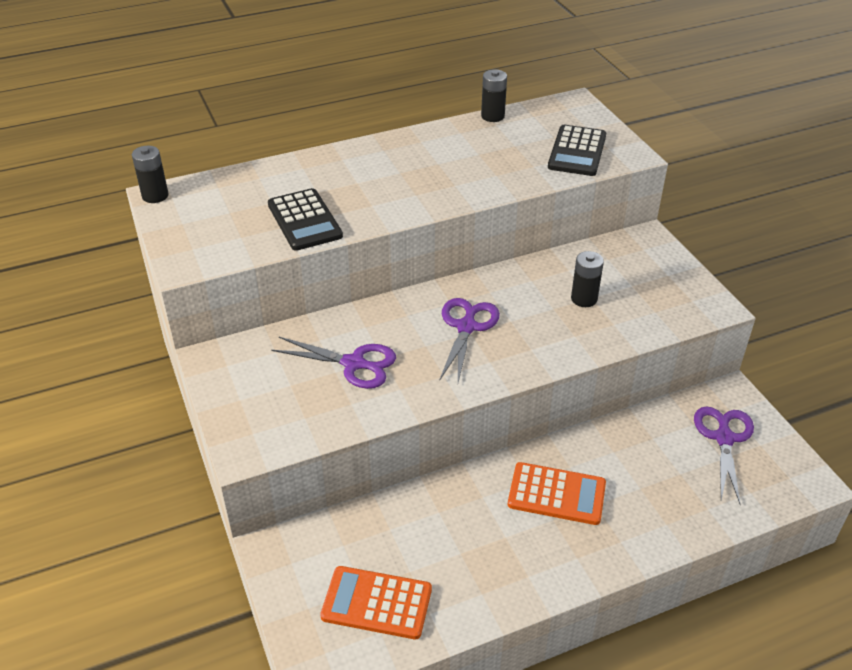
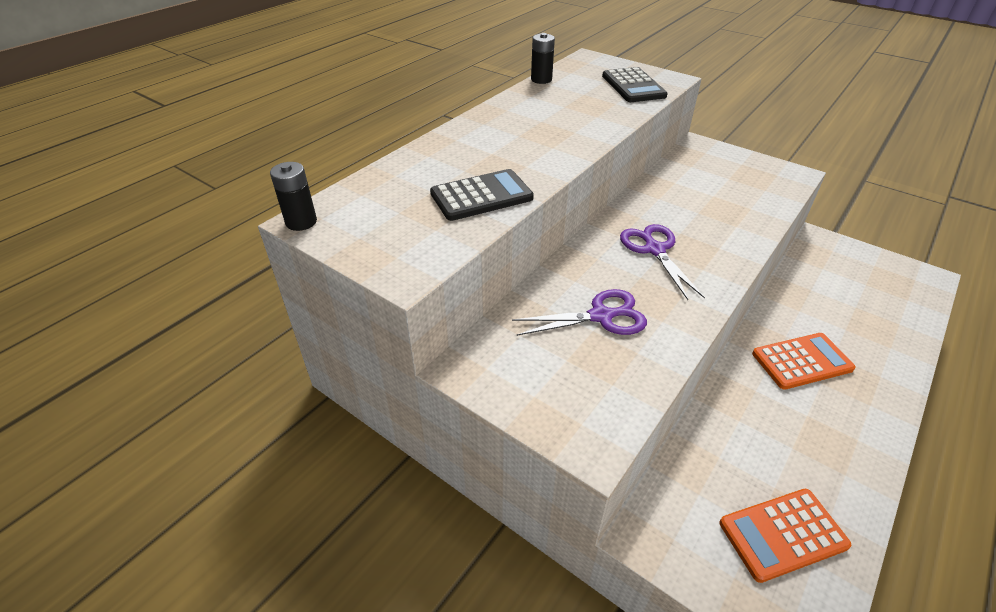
camera: 30 degrees left, 0 degrees up
(304, 220) = (481, 196): black calculator -> black calculator turned 60 degrees counterclockwise
(584, 299) = (710, 198): black battery -> none
(724, 438) = (851, 270): purple scissors -> none

